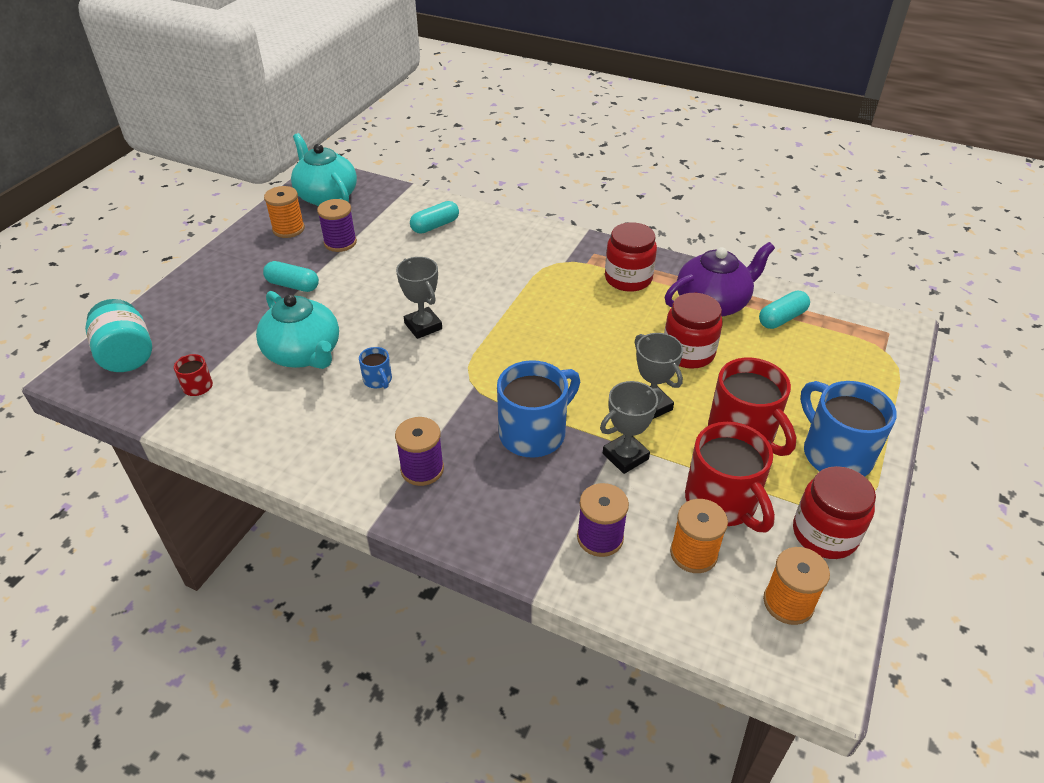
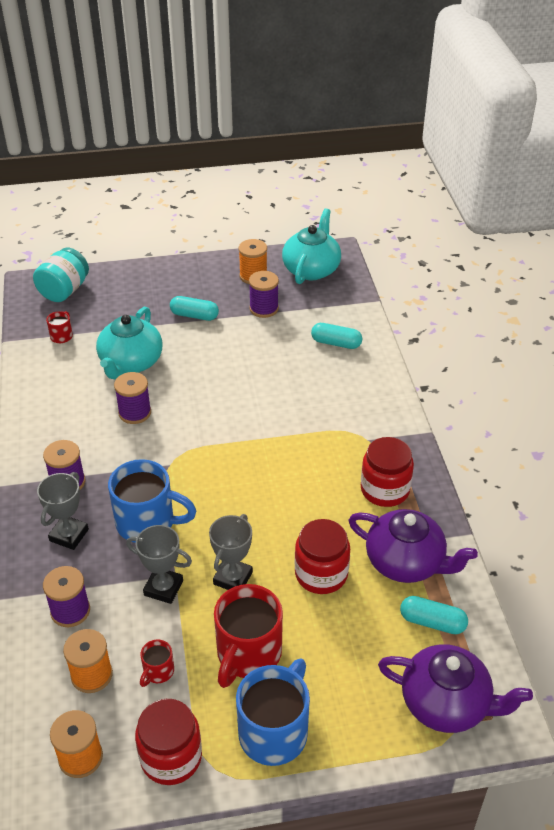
camera: 55 degrees right, 0 degrees up
(293, 285) = (194, 315): turquoise capsule -> turquoise capsule turned 60 degrees counterclockwise
(378, 380) = (135, 413): blue mug -> purple spool
(423, 326) = (211, 403): grey trophy -> grey trophy (69, 535)
(722, 502) = (158, 672): red mug -> red mug, size x0.47
(862, 348) = (446, 703): none -> purple teapot

